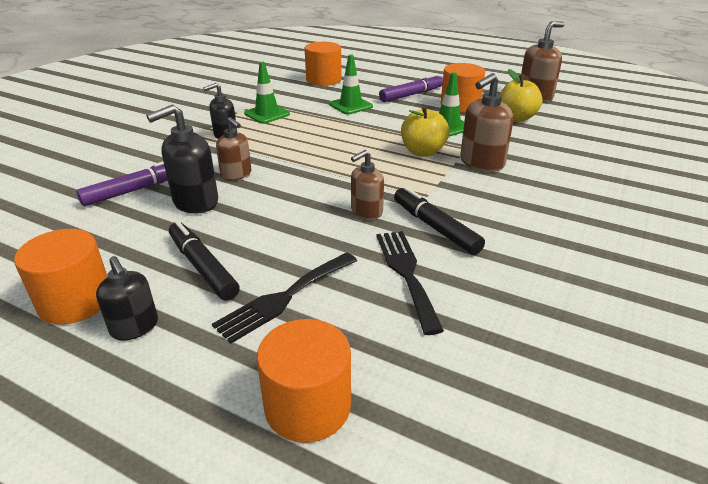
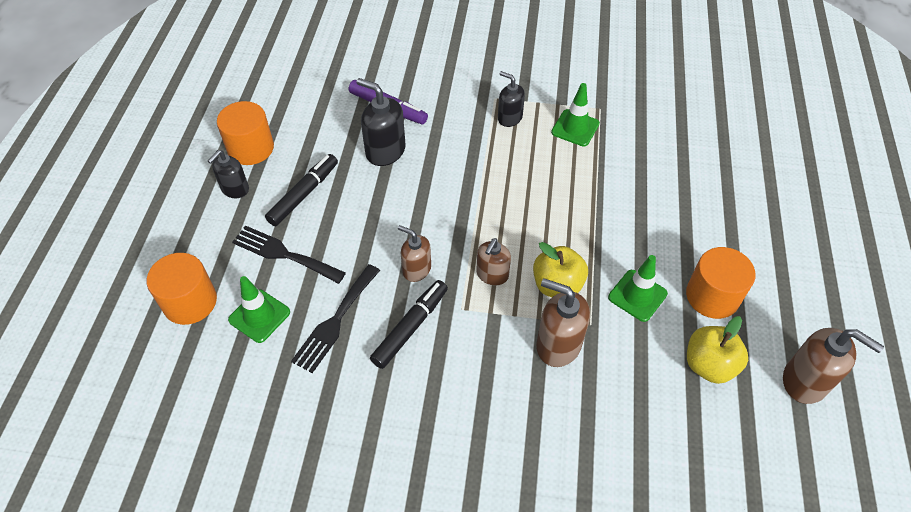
camera: 70 degrees right, 20 degrees up
(236, 174) = (440, 157): brown soap dispenser -> brown soap dispenser (492, 275)
(323, 80) = (703, 140): orange cylinder -> none
(351, 105) = (641, 189): green traffic cone -> green traffic cone (259, 316)
(406, 273) = (335, 321): black fork -> black fork turned 150 degrees clockwise
(411, 95) = (714, 238): purple marker -> none

